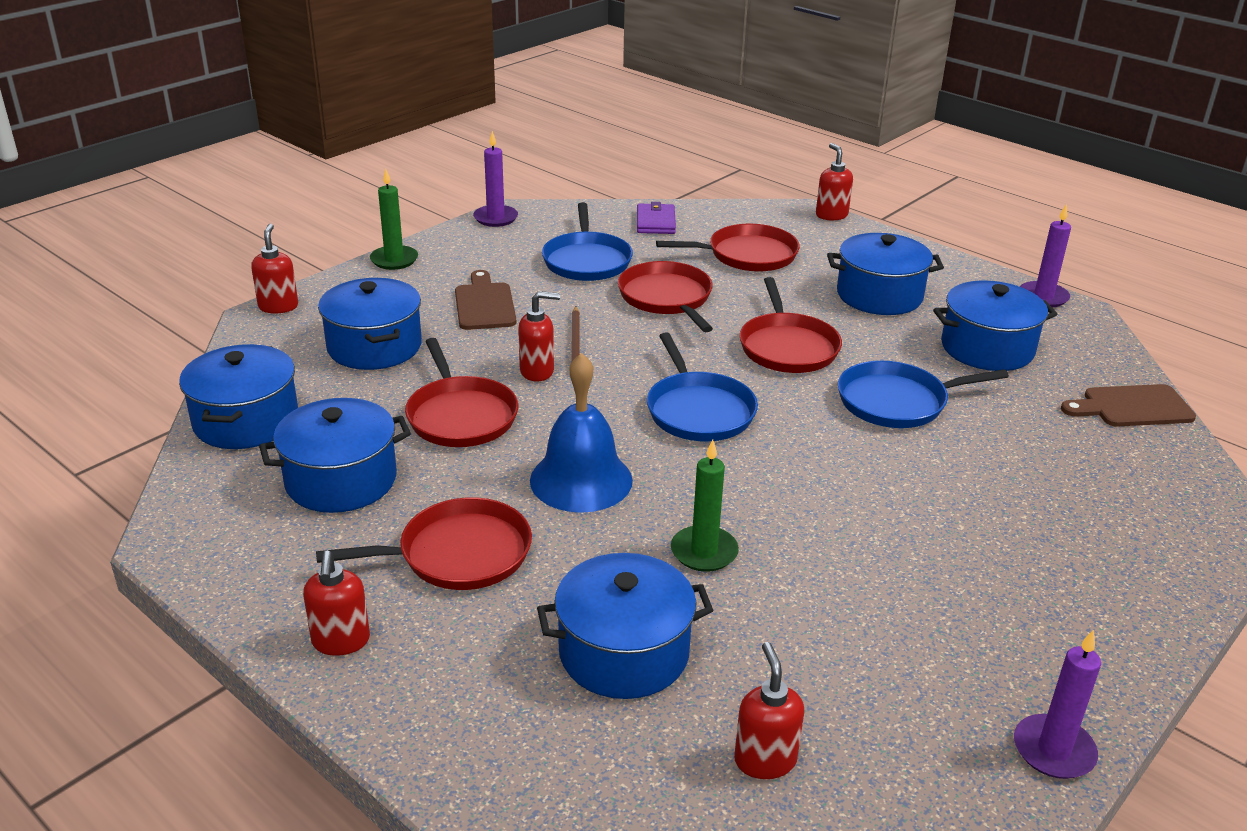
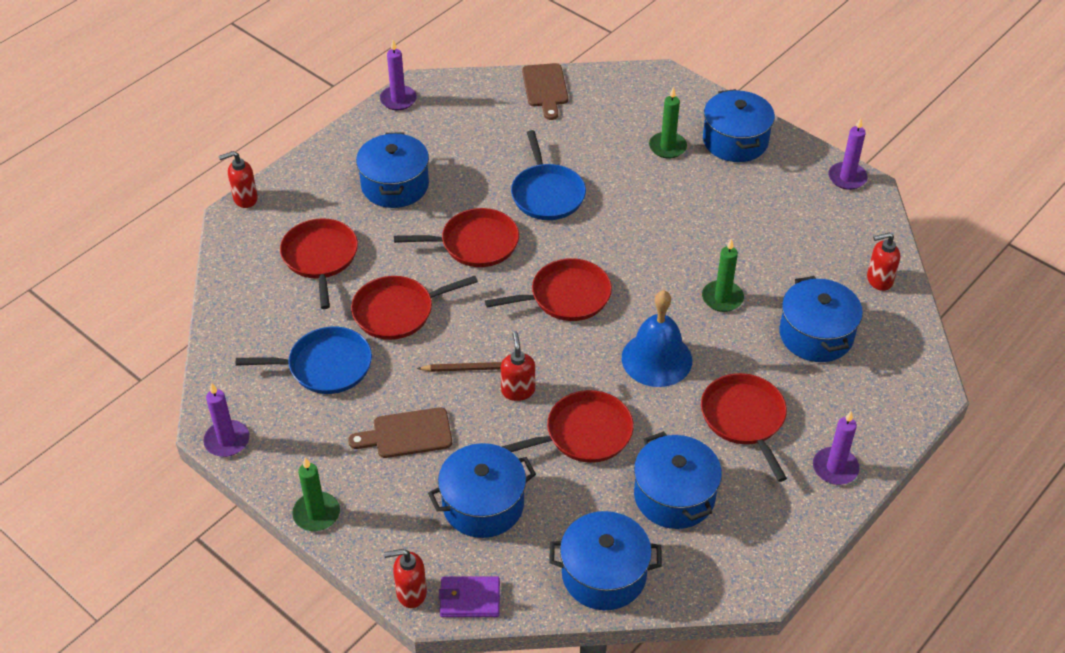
camera: 90 degrees left, 15 degrees up
(341, 641) = (835, 468): red soap dispenser -> purple candle
(655, 222) = (248, 317): purple wallet -> purple wallet (469, 599)
(698, 410) = (566, 296): blue pan -> red pan
(987, 348) = (474, 140): blue pot -> blue pot (735, 141)
(1047, 519) = (667, 147): none -> green candle

